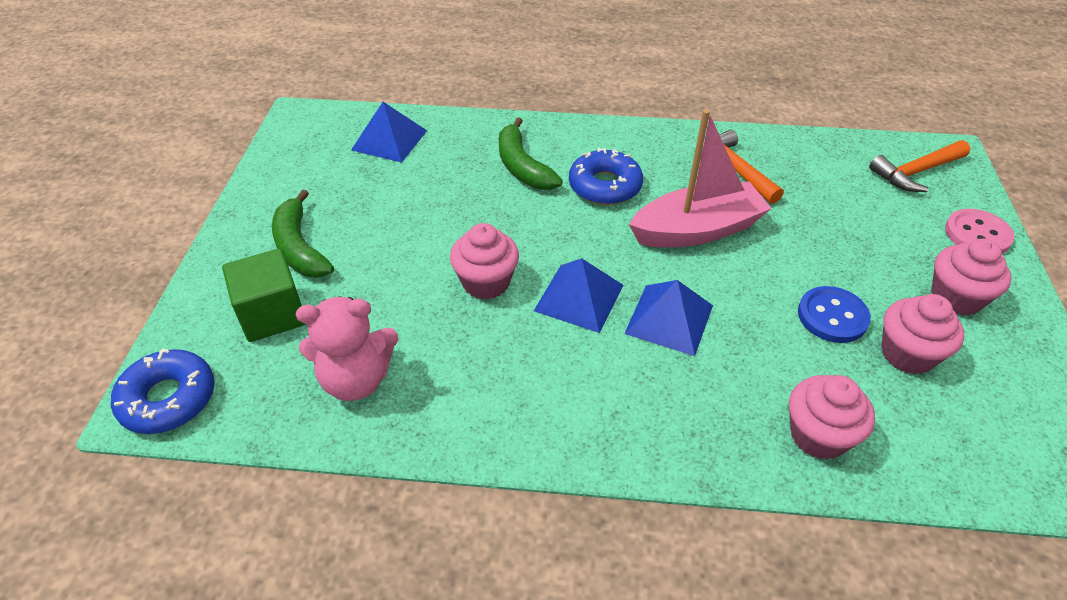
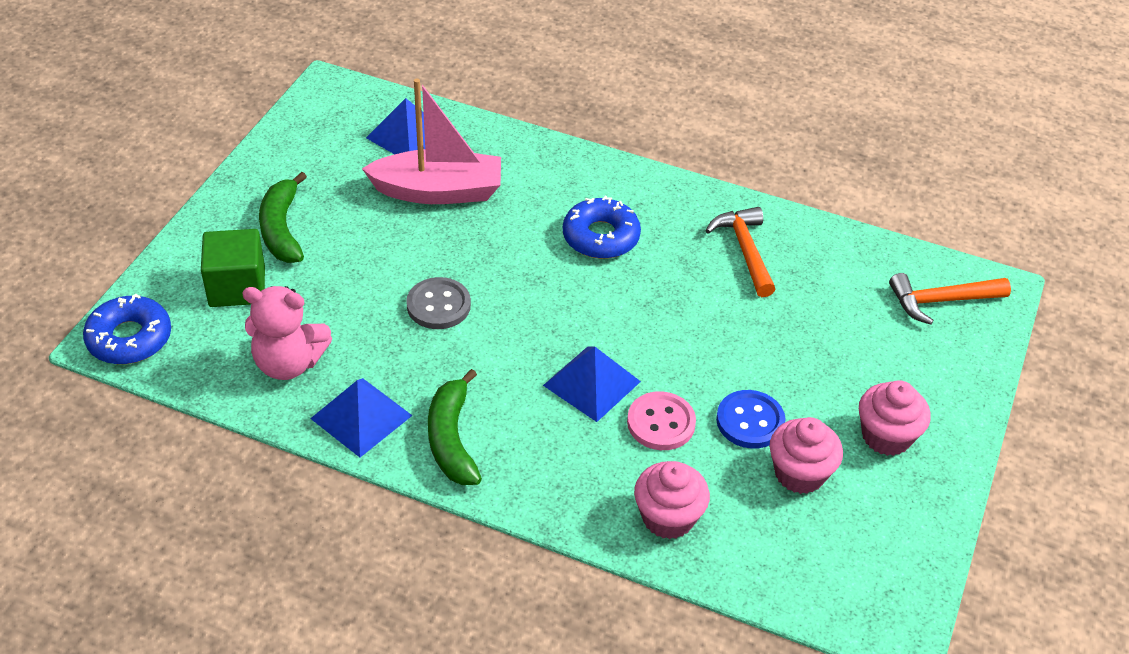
camera: 15 degrees right, 0 degrees up
(486, 282) = (438, 305): pink cupcake -> grey button
(522, 166) = (528, 195): green banana -> green banana (452, 438)
(579, 297) = (518, 341): blue pyramid -> blue pyramid (361, 416)
(697, 230) = (668, 305): pink boat -> pink boat (438, 191)
(977, 234) = (957, 381): pink button -> pink button (661, 423)

